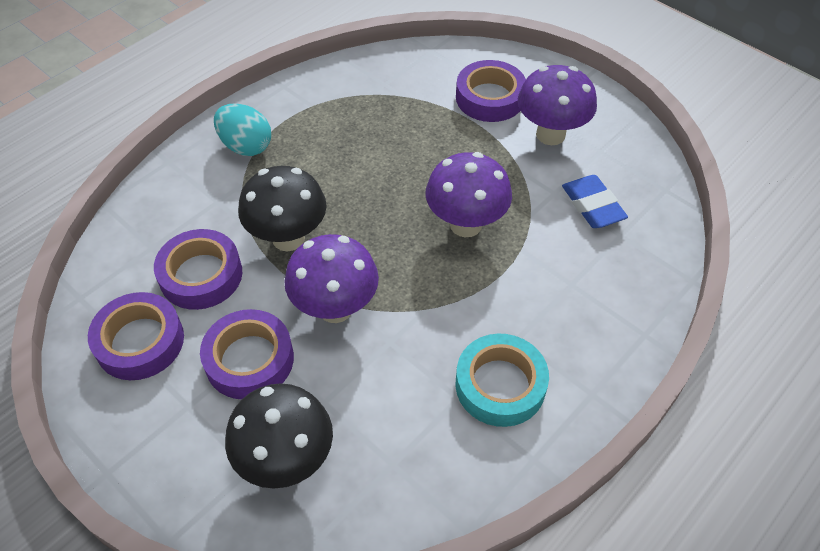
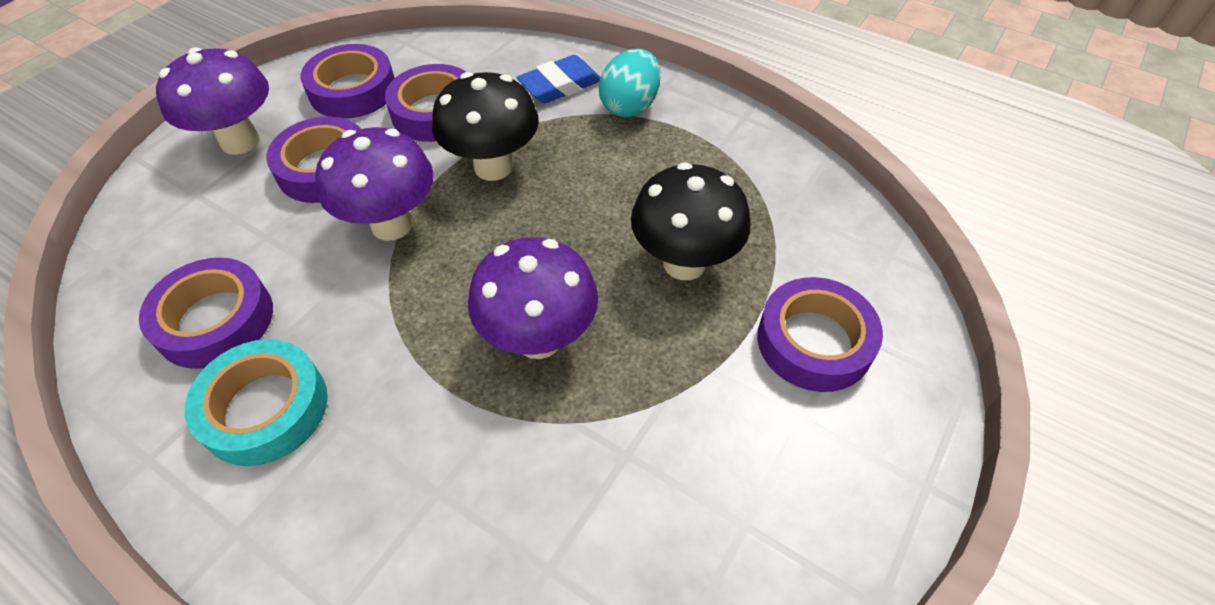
camera: 80 degrees right, 0 degrees up
(286, 460) = (199, 219): black mushroom -> black mushroom (684, 263)
(411, 430) = (215, 320): none -> purple tape
(550, 134) = (759, 438): purple mushroom -> purple mushroom (240, 141)
(592, 205) = (607, 517): blue eraser -> blue eraser (560, 85)

